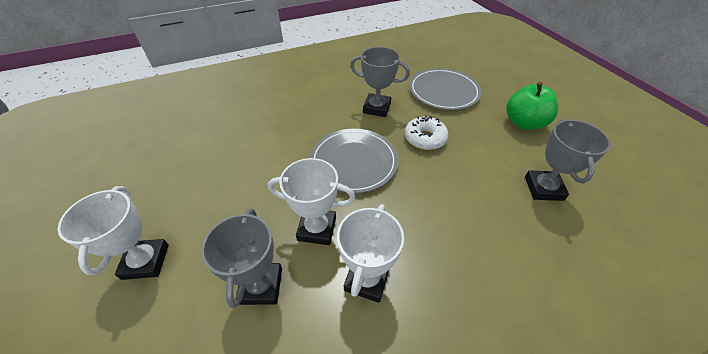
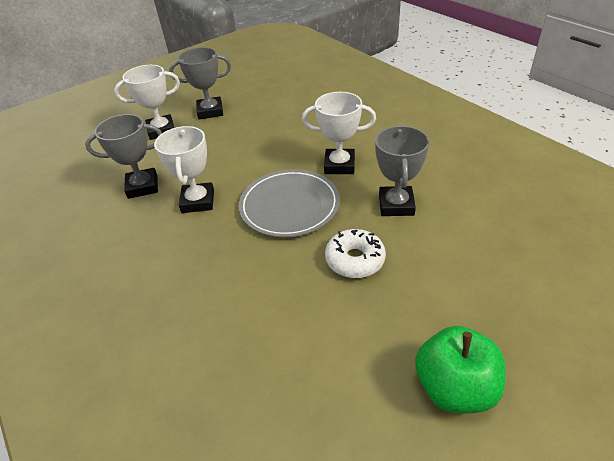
camera: 80 degrees right, 5 degrees down
(367, 279) = (148, 243): white trophy -> white trophy (339, 165)
(443, 91) = (482, 269): grey plate -> none
(543, 188) = (296, 406): grey trophy -> grey trophy (210, 111)

